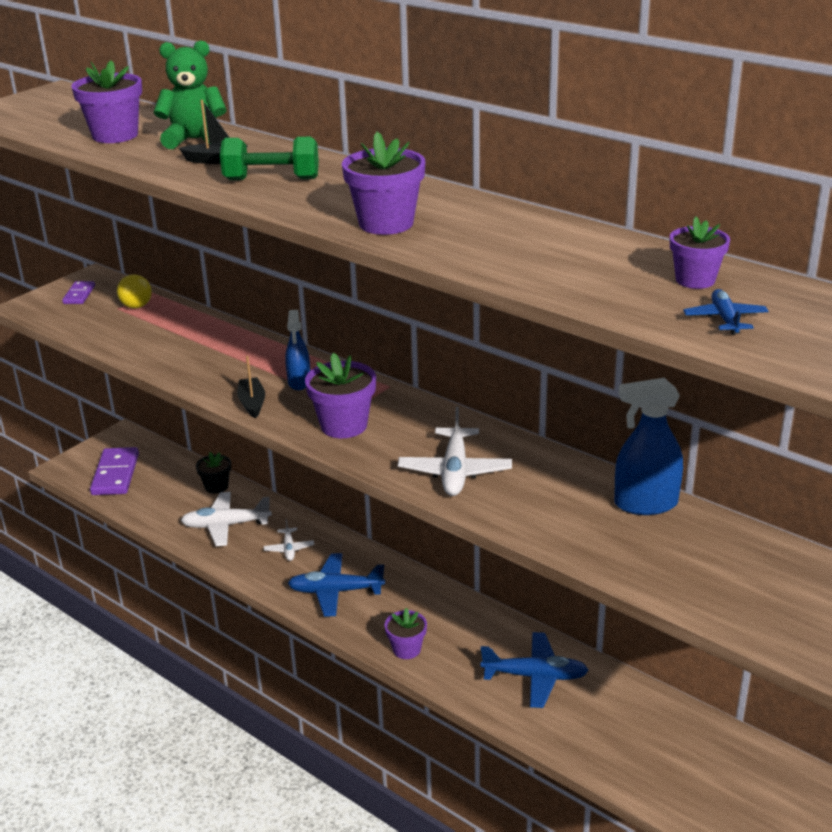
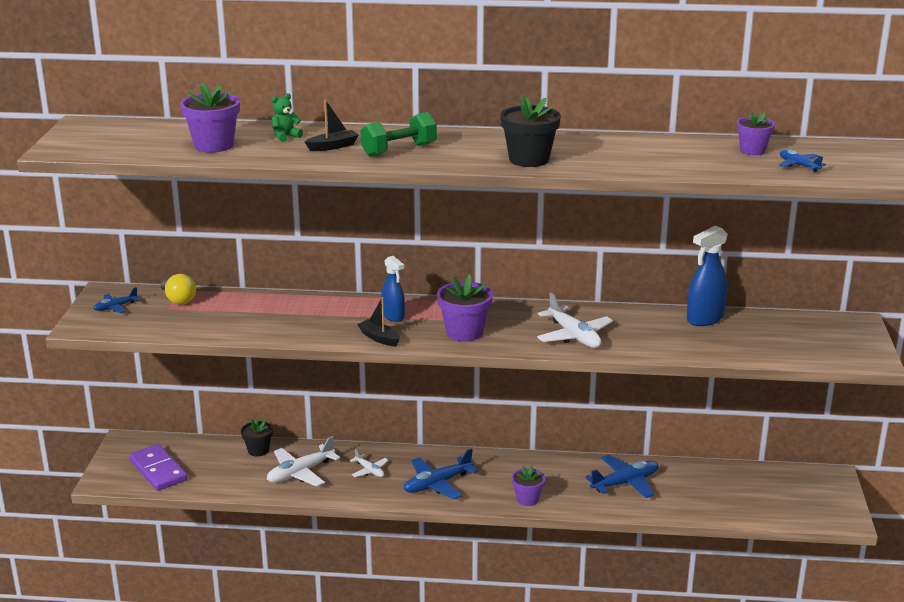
camera: 35 degrees left, 5 degrees down
(79, 295) = (115, 307): purple domino -> blue plane
(195, 140) = (285, 136): green teddy bear -> green teddy bear, size x0.54
(386, 223) = (529, 159): purple flower pot -> black flower pot

